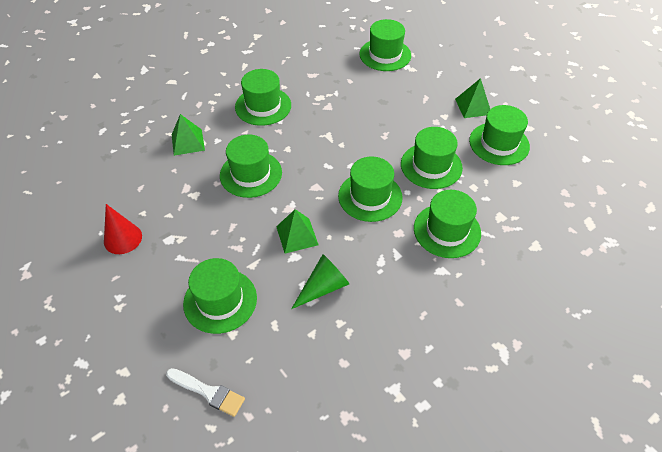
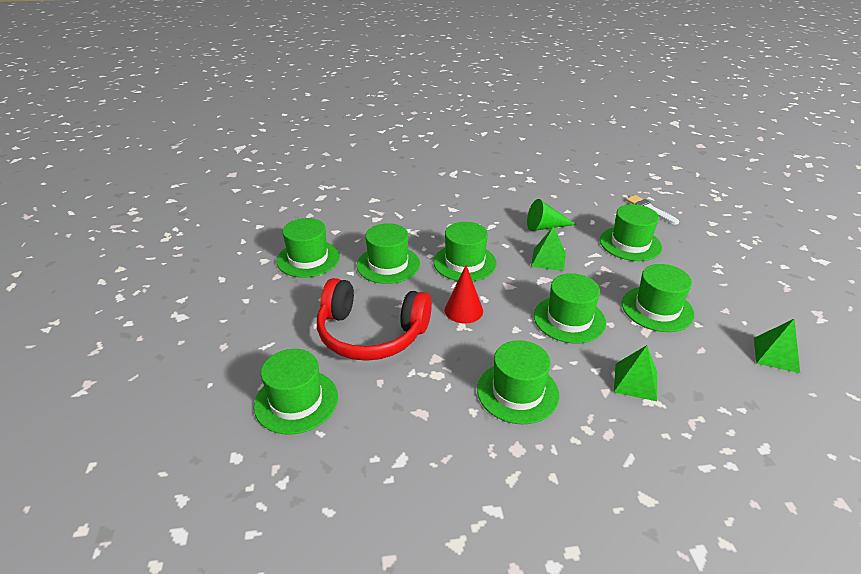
camera: 150 degrees left, 15 degrees down
(123, 238) = (719, 309): red cone -> red cone (463, 310)
(384, 105) = (371, 334): none -> red headphones
(447, 230) = (425, 224): green hat -> green hat (657, 309)
(473, 106) = (284, 296): green pyramid -> green pyramid (776, 354)

